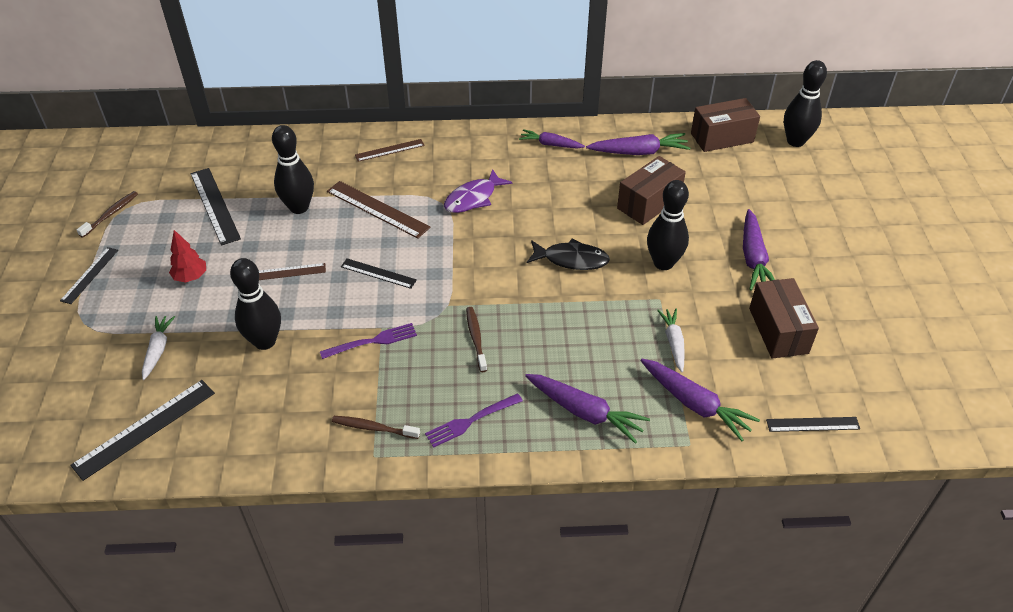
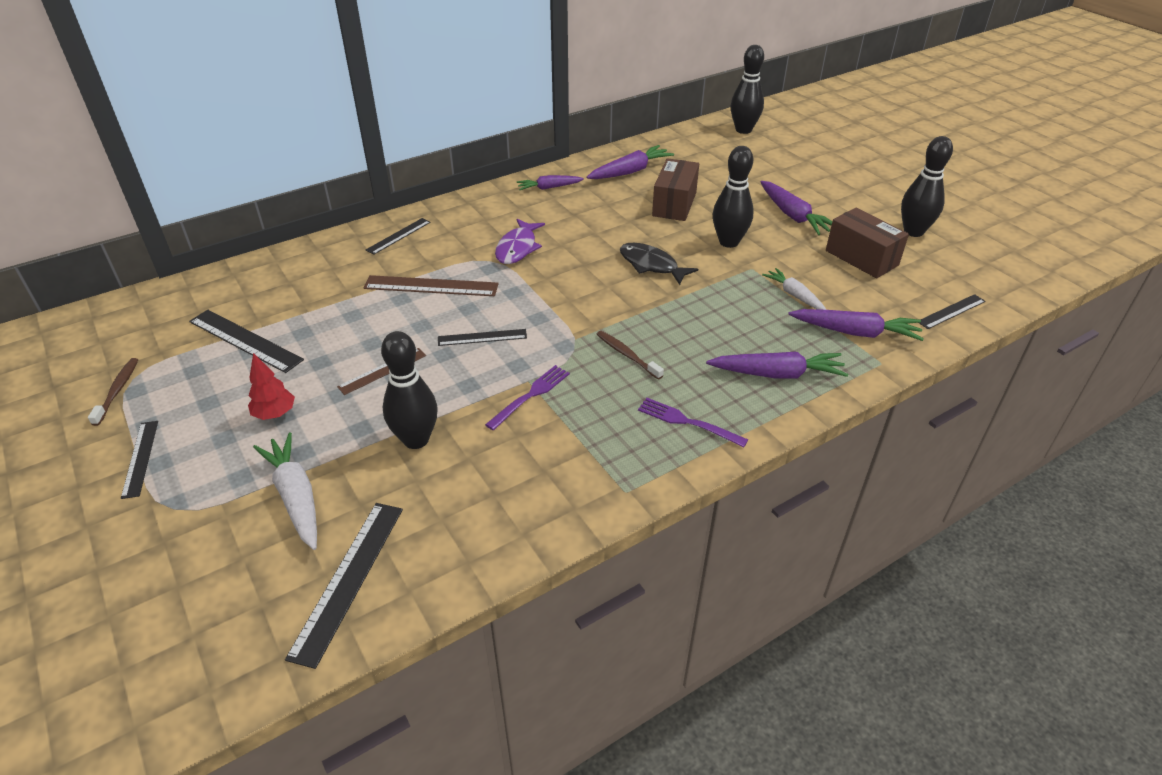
camera: 30 degrees left, 5 degrees down
(158, 350) = (296, 497): white carrot -> white carrot, size x1.53
(299, 207) = (345, 311): black bowling pin -> black bowling pin (913, 231)
(373, 428) = (602, 468): brown toothbrush -> none
(389, 150) = (398, 236): brown ruler -> black ruler
(471, 421) = (687, 422): purple fork -> purple fork turned 90 degrees clockwise
(571, 259) = (651, 265): black fish -> black fish turned 120 degrees counterclockwise
(722, 138) = (686, 143): brown box -> none

